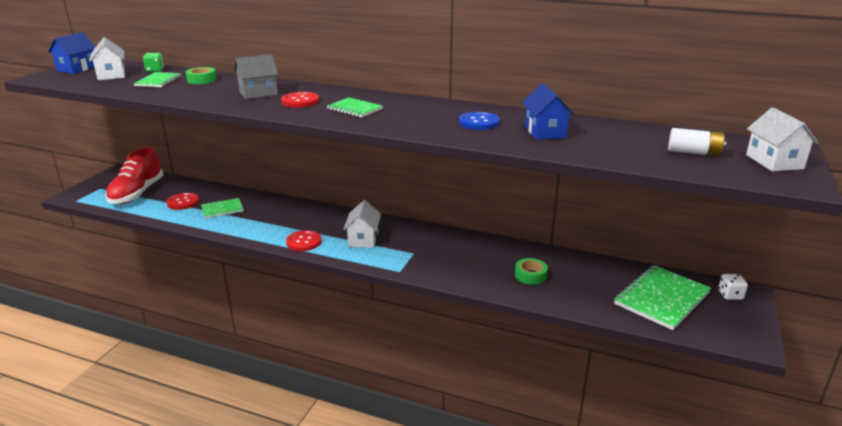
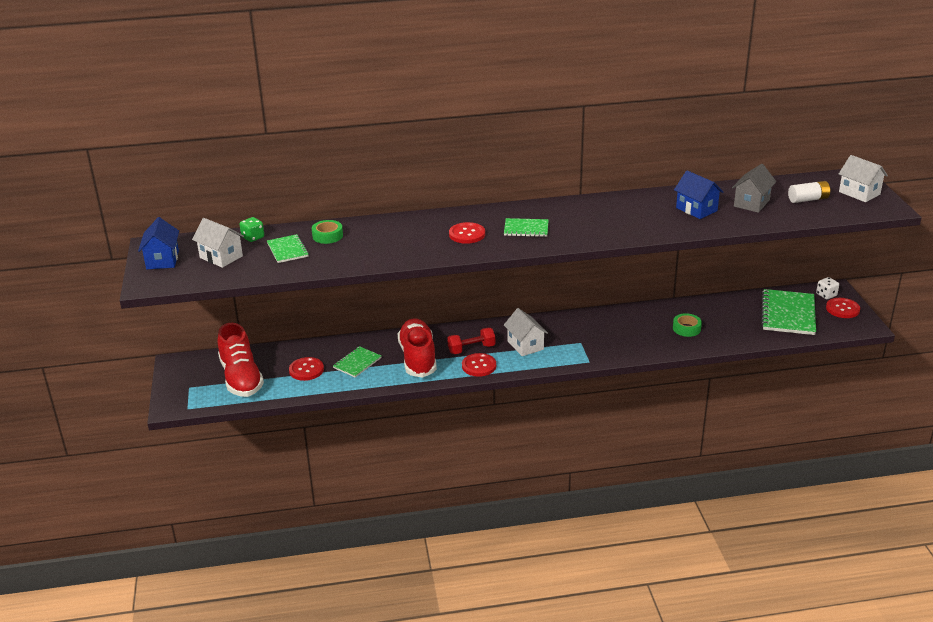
camera: 30 degrees left, 5 degrees up
(258, 93) = (413, 236): grey house -> grey house (751, 203)
(268, 220) = (418, 358): none -> red shoe
(317, 227) = (471, 349): none -> red dumbbell
(479, 122) = (639, 214): blue button -> none
(738, 315) = (842, 309): none -> red button

